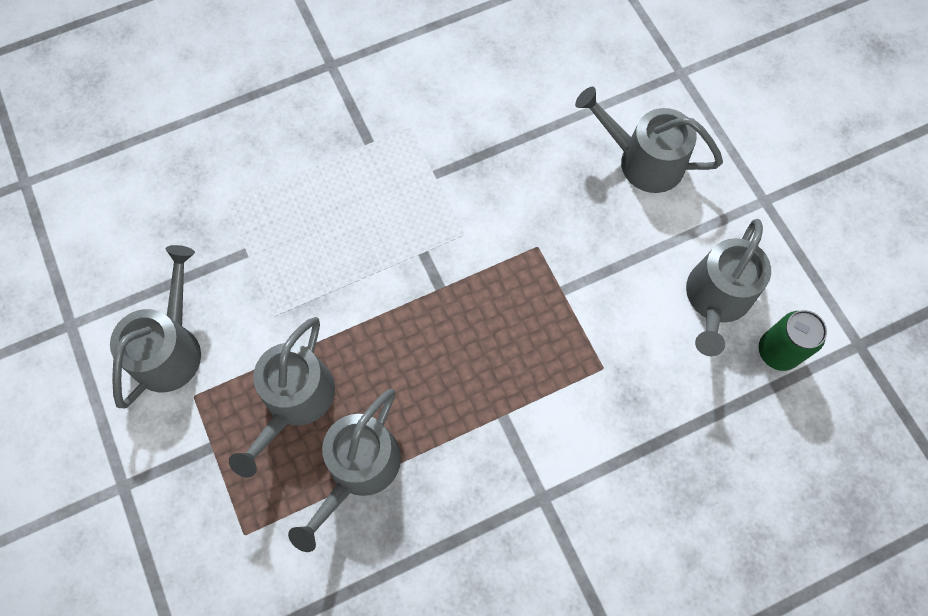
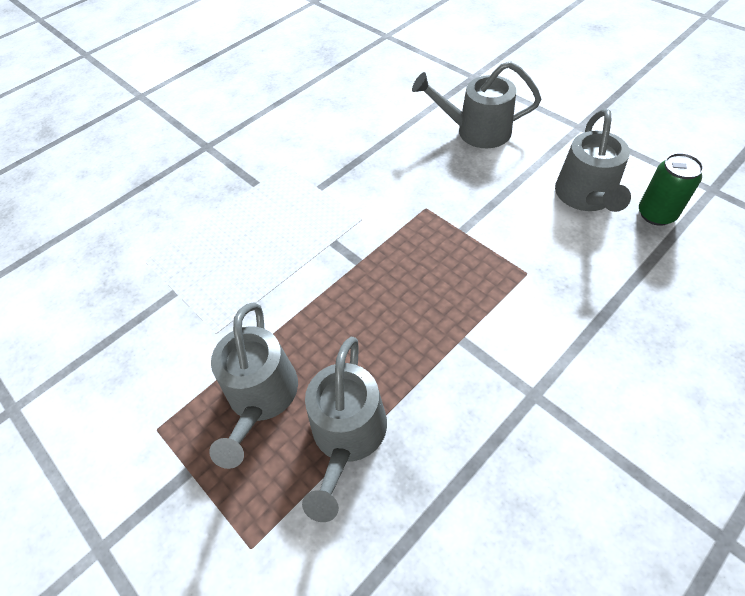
camera: 15 degrees left, 15 degrees down
(171, 348) = (122, 394): grey watering can -> none

